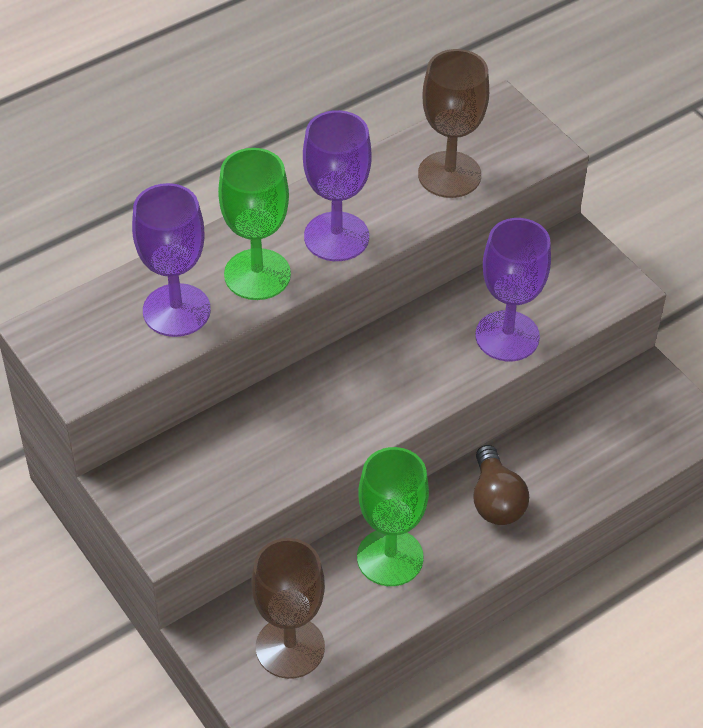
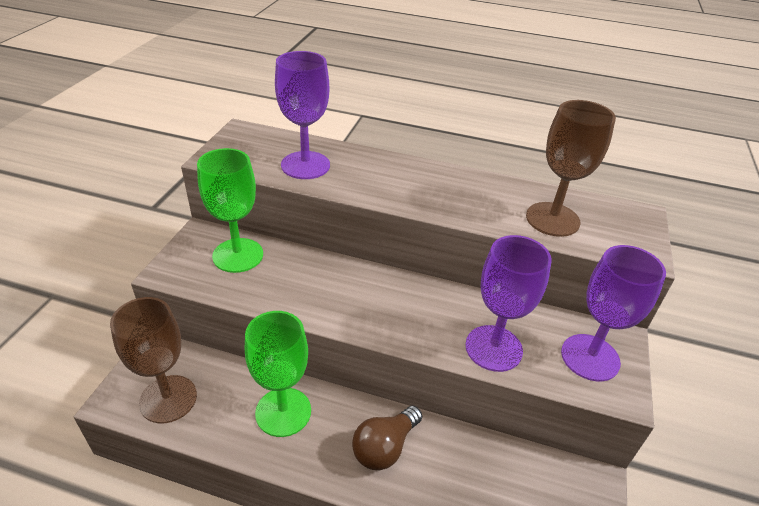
camera: 50 degrees right, 10 degrees down
(257, 274) = (367, 181): green goblet -> green goblet (238, 255)
(336, 237) = (436, 197): purple goblet -> purple goblet (590, 357)

